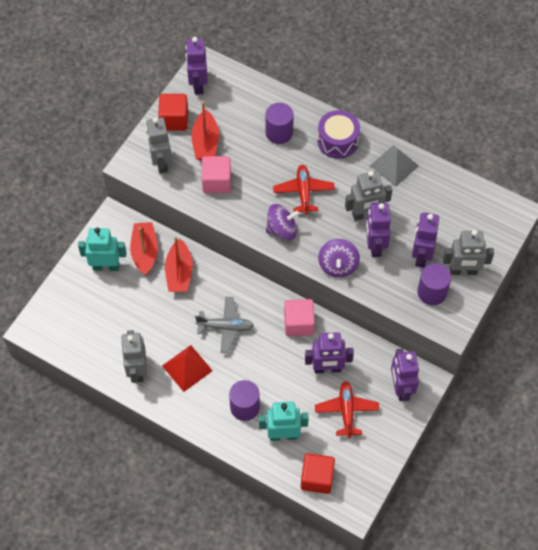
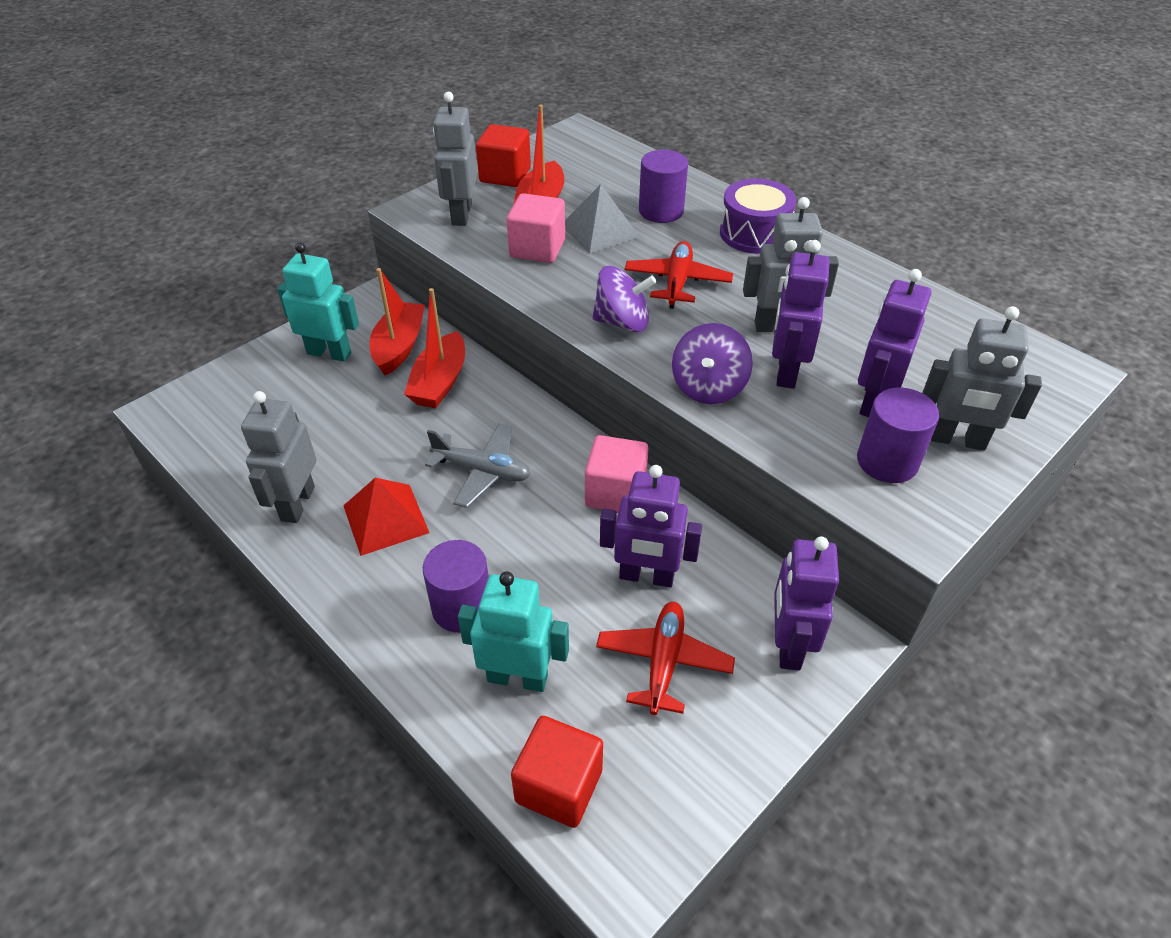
camera: 15 degrees right, 15 degrees down
(198, 84) = (558, 147): purple robot -> none
(394, 165) = (845, 276): grey pyramid -> grey pyramid (599, 231)

